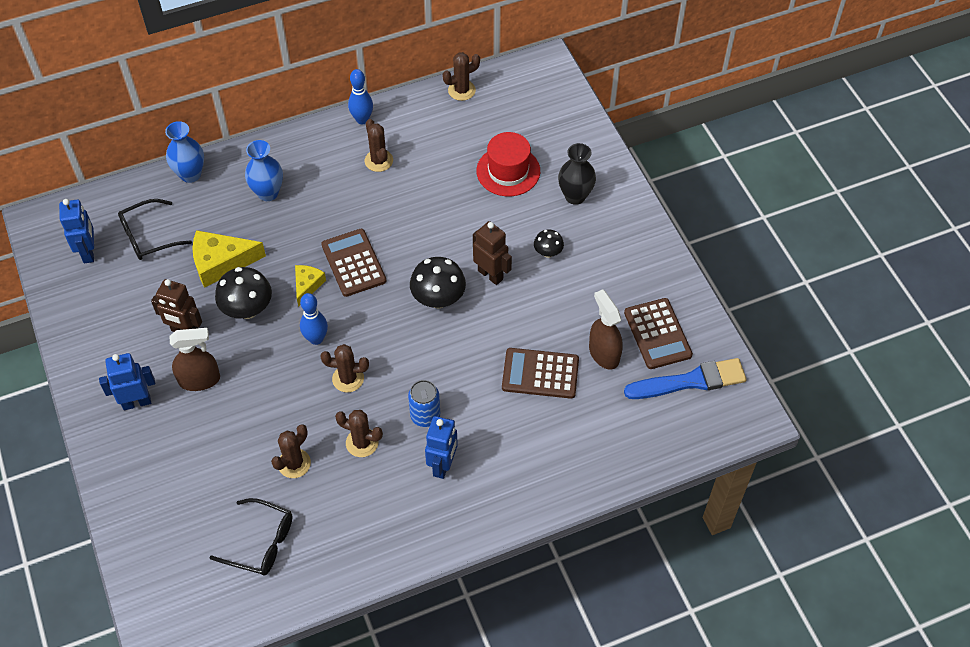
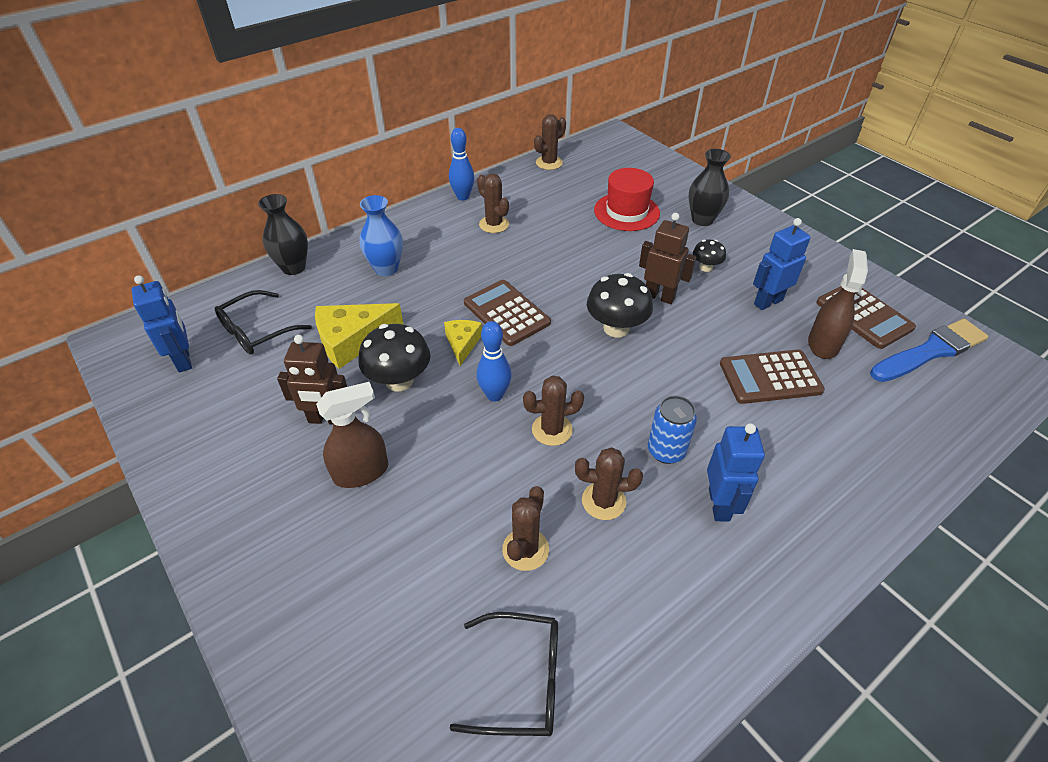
camera: 15 degrees left, 10 degrees down
(136, 402) = (280, 519): blue robot -> blue robot (768, 302)
(190, 174) = (294, 267): blue vase -> black vase
(604, 353) = (823, 344): brown spray bottle -> brown spray bottle turned 60 degrees clockwise

